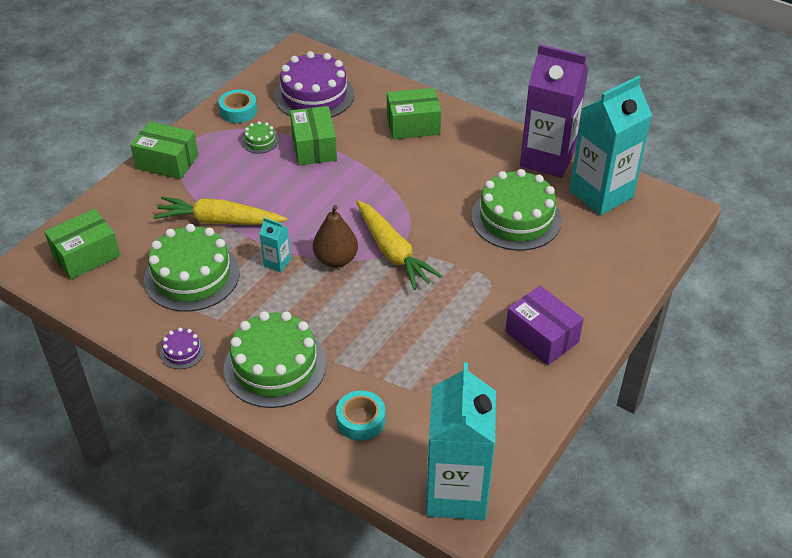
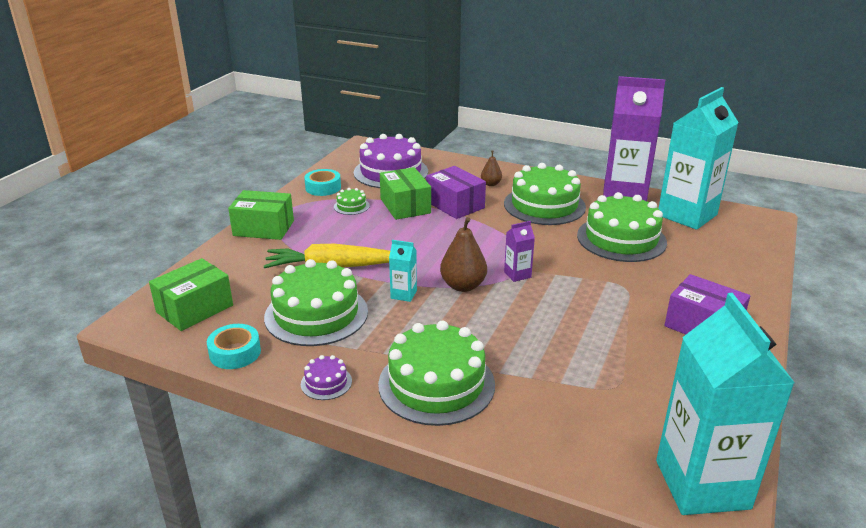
camera: 10 degrees left, 15 degrees down
(361, 420) = (555, 424): turquoise tape -> turquoise tape (235, 353)
(365, 151) = (455, 205): none -> purple box
(393, 252) = (517, 274): yellow carrot -> purple carton
(413, 125) = (491, 184): green box -> brown pear
(457, 162) = (544, 205): none -> green cake

